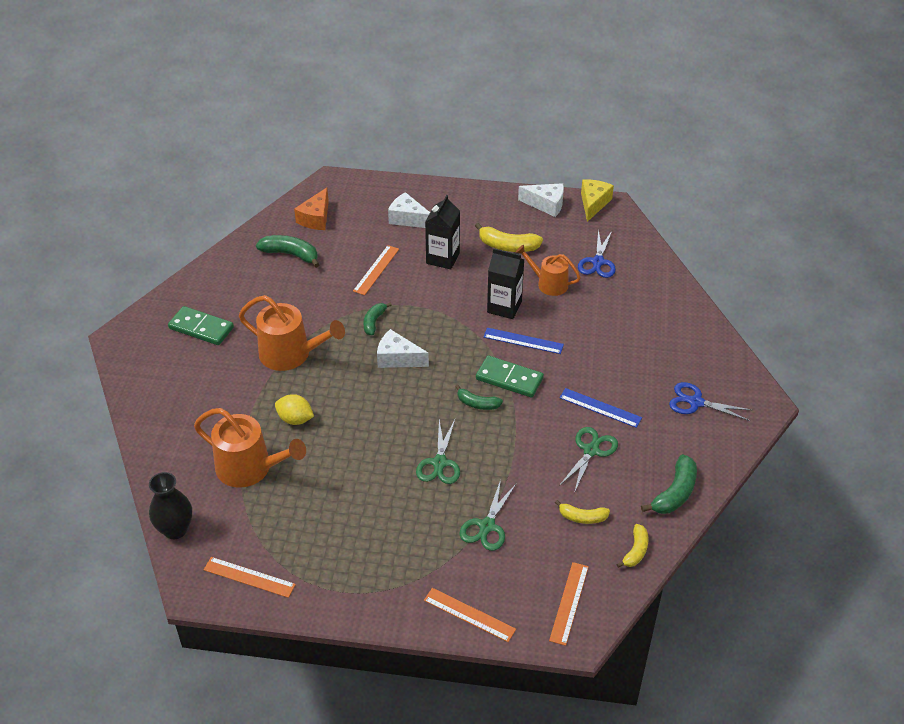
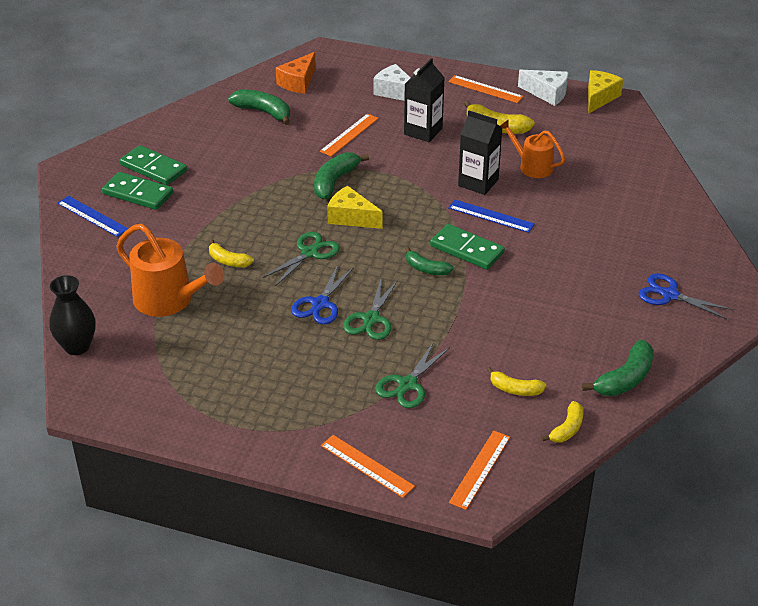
camera: 10 degrees right, 5 degrees down
(193, 358) = (138, 194): none -> green domino
(249, 577) = (141, 400): orange ruler -> orange ruler (485, 89)
(290, 354) = (239, 201): orange watering can -> none
(295, 419) = (228, 261): yellow lemon -> yellow banana
(374, 322) = (334, 181): green banana -> green banana, size x1.57
(397, 358) = (351, 217): white cheese -> yellow cheese
(591, 451) = (540, 327): green scissors -> green scissors (309, 253)
(598, 262) = (591, 152): blue scissors -> blue scissors (320, 304)
(600, 408) = (560, 288): blue ruler -> blue ruler (92, 216)

